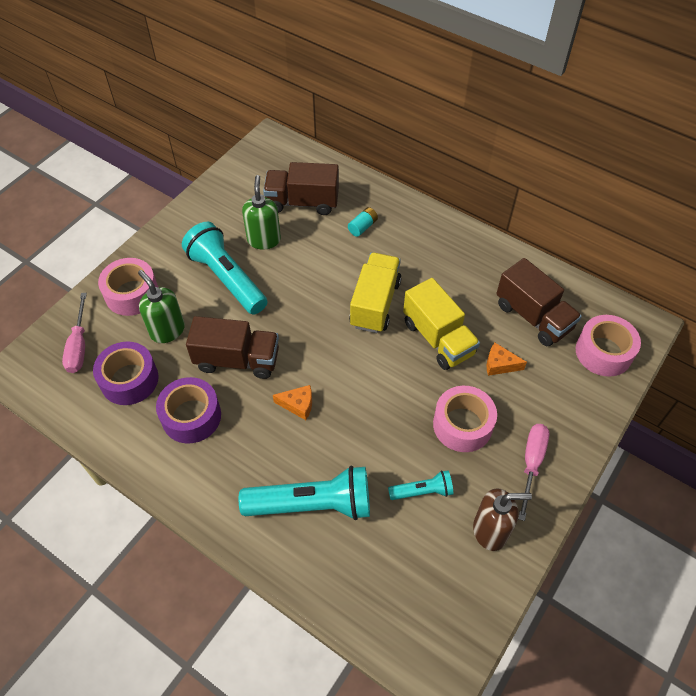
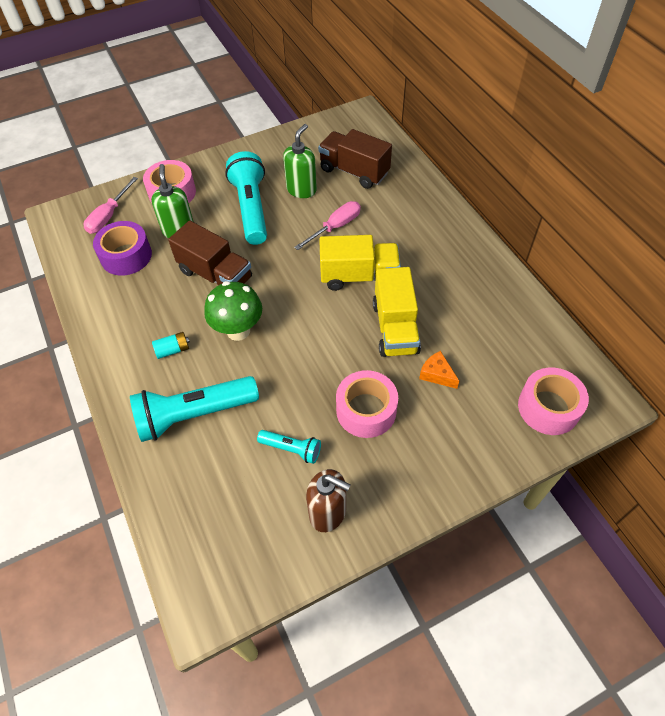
camera: 30 degrees right, 0 degrees up
(191, 416) = (151, 303): purple tape -> none
(298, 405) = (238, 330): orange cheese -> green mushroom
(312, 504) = (194, 414): turquoise flashlight -> turquoise flashlight turned 135 degrees clockwise
(362, 227) = (392, 210): turquoise battery -> turquoise battery (173, 350)
(375, 303) = (359, 276): yellow truck -> yellow truck turned 45 degrees clockwise
(531, 464) = (406, 474): pink screwdriver -> pink screwdriver (335, 227)
(533, 317) = (498, 346): brown truck -> none

